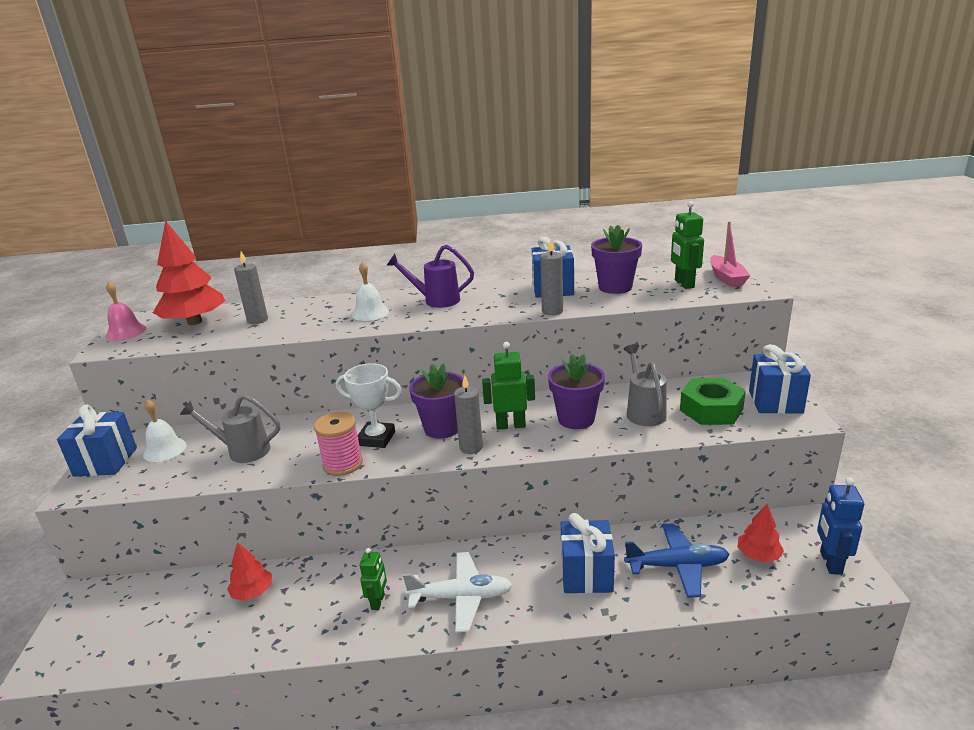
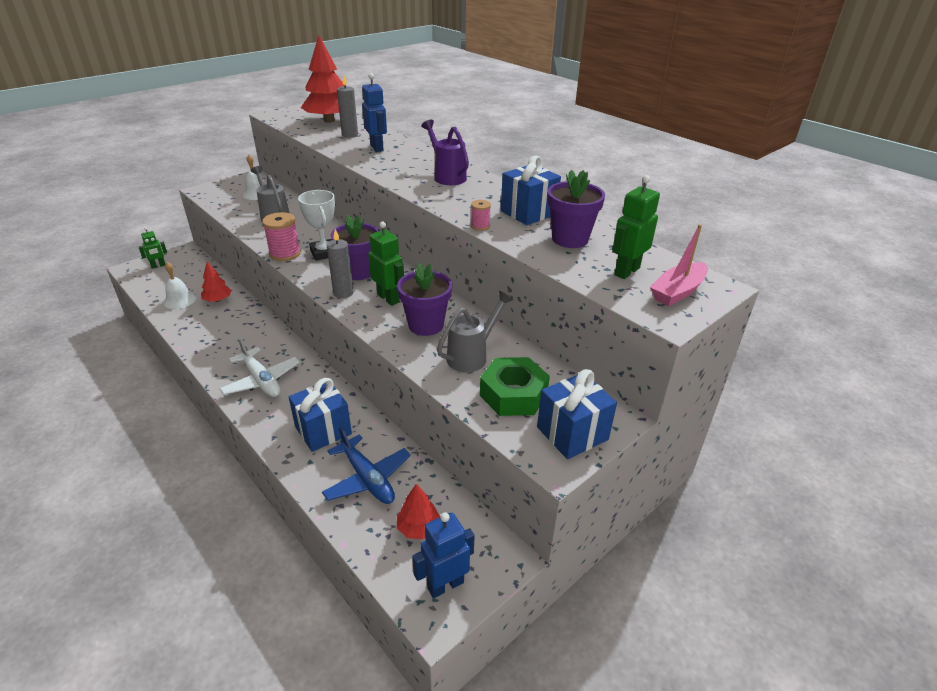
camera: 50 degrees right, 10 degrees up
(105, 462) = (233, 184): blue gift -> none
(126, 332) = (298, 110): pink bell -> none
(316, 315) = (377, 148): none -> blue robot
(370, 313) = (399, 162): white bell -> white bell (179, 300)
(378, 602) = (237, 348): green robot -> green robot (158, 266)
(552, 311) = (480, 226): grey candle -> pink spool

